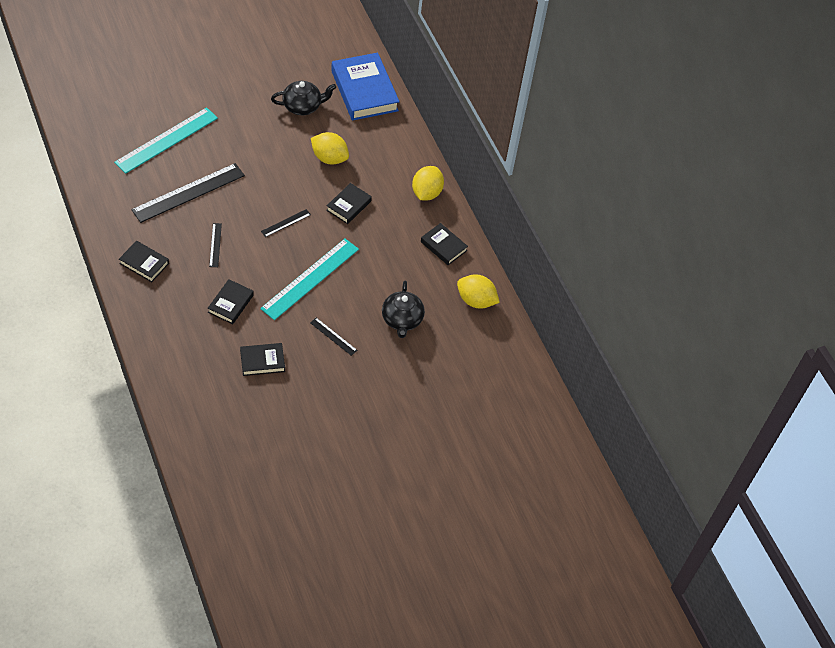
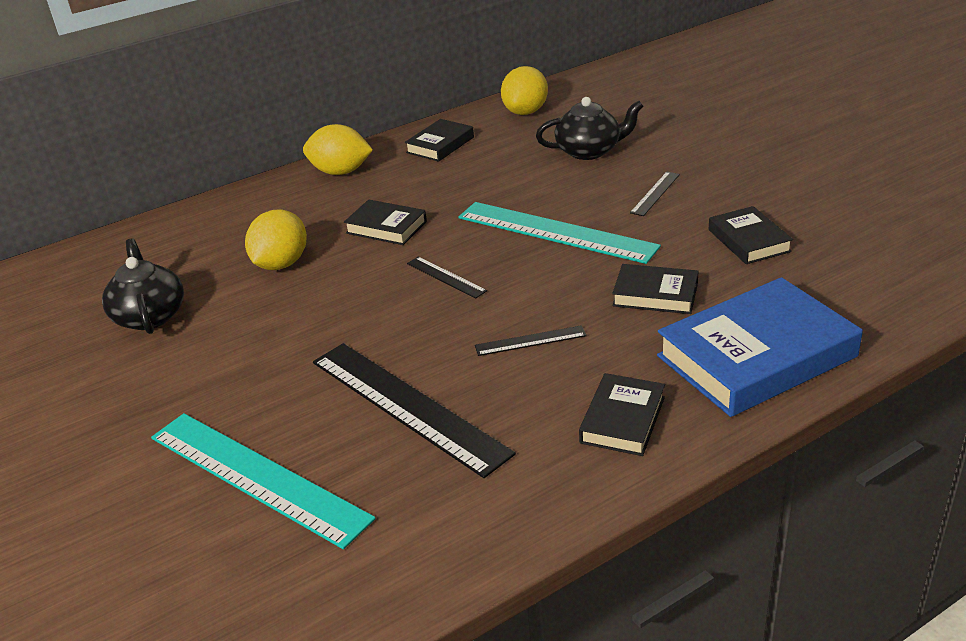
camera: 90 degrees left, 20 degrees down
(364, 91) = (112, 260): blue book -> blue book (756, 356)

